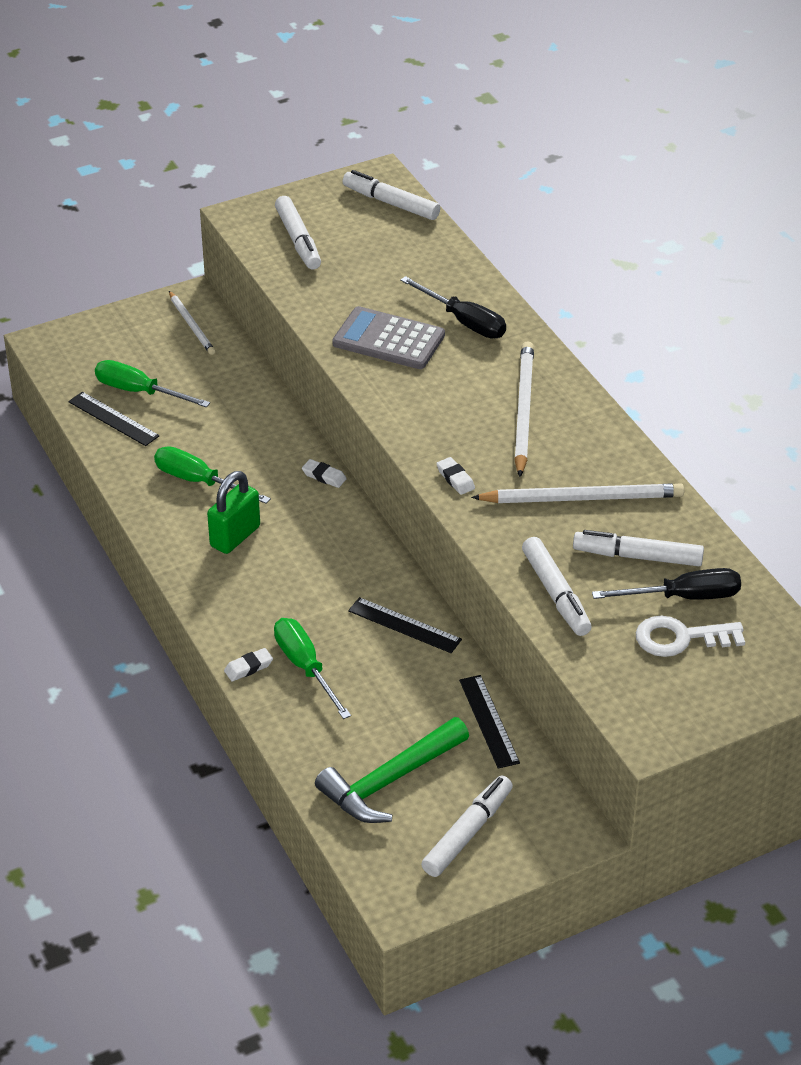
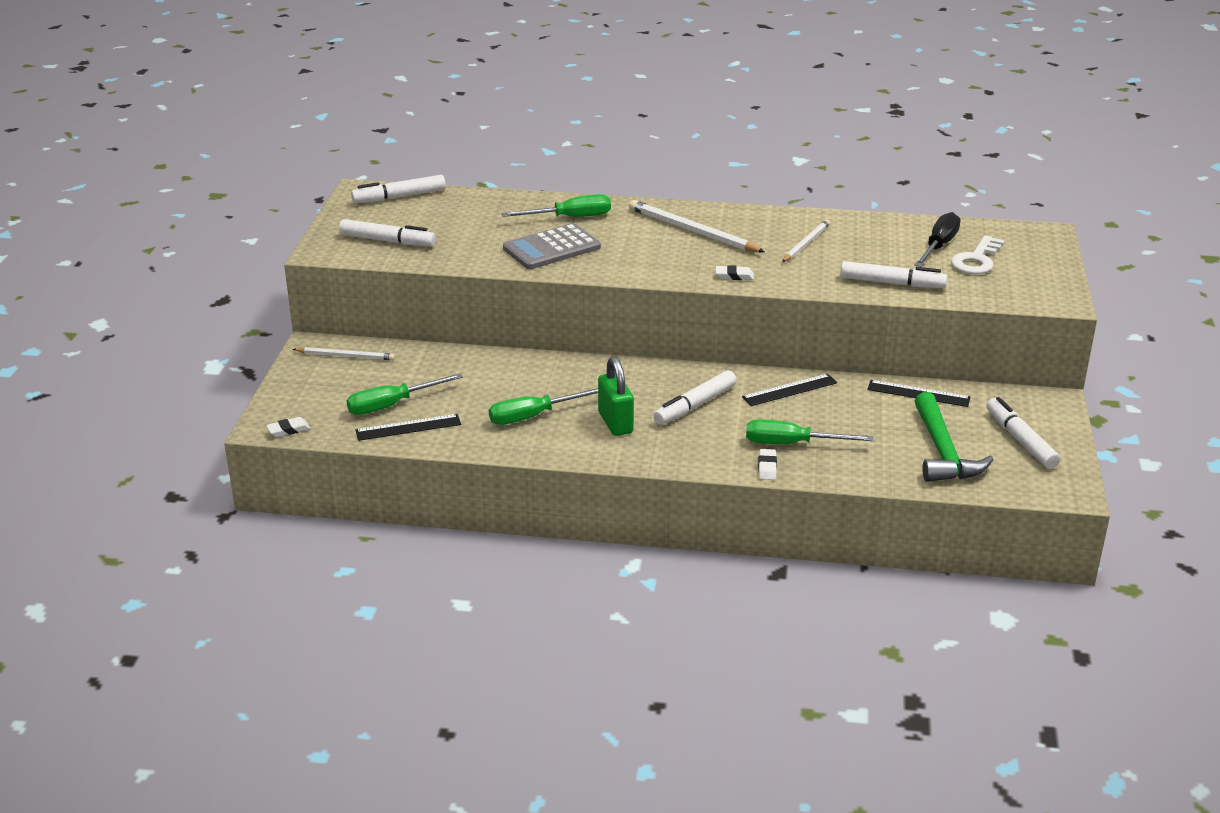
camera: 55 degrees left, 10 degrees down
(324, 476) = (594, 364): white eraser -> white eraser (288, 430)
(464, 322) = (570, 218): black screwdriver -> green screwdriver
(582, 498) = (806, 243): white pencil -> white pencil, size x0.61
(637, 556) = (884, 246): white marker -> white marker (695, 405)

